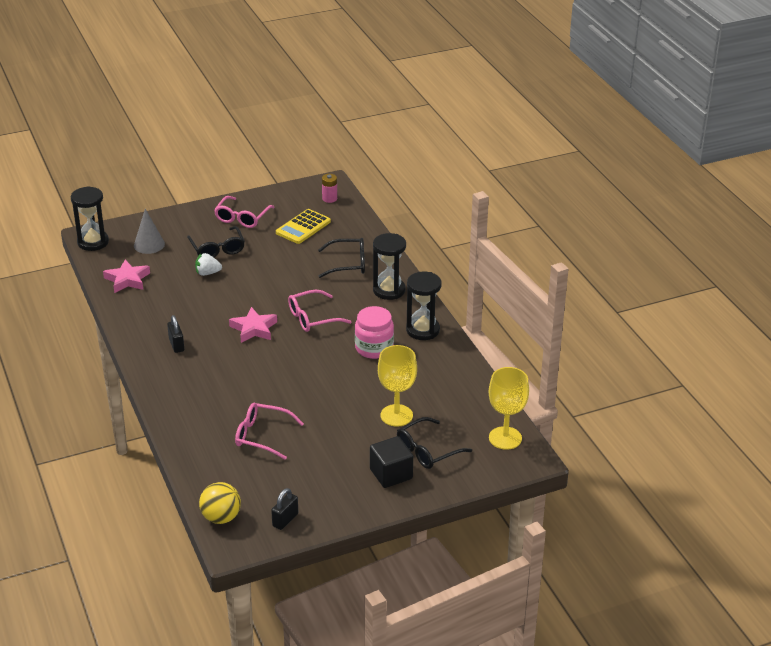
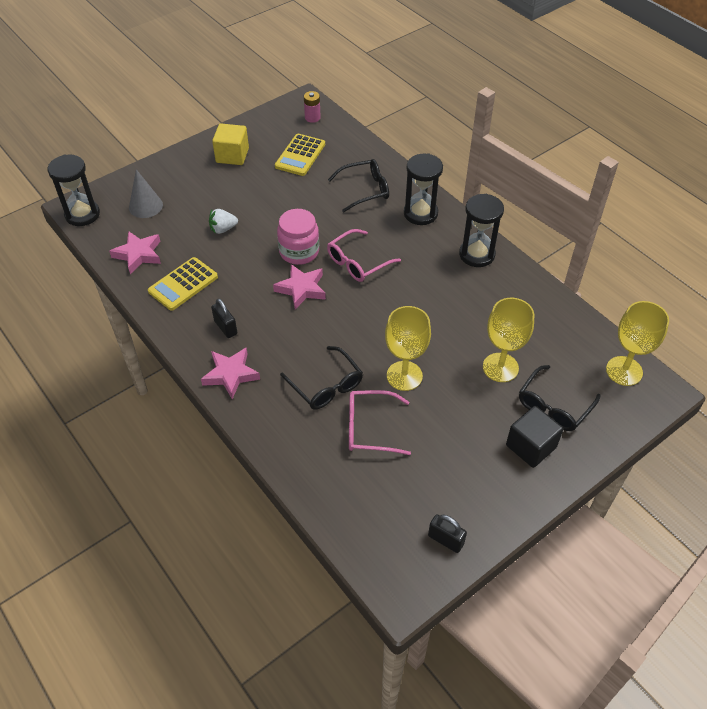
camera: 15 degrees left, 15 degrees up
(155, 308) = (183, 284): none -> yellow calculator
(165, 378) = (231, 375): none -> pink star
(217, 249) = (221, 197): black glasses -> black glasses (326, 385)
(221, 517) = (372, 555): yellow ball -> none
(242, 218) = (232, 155): pink glasses -> yellow cube
(285, 520) = (445, 540): black padlock -> black padlock turned 75 degrees counterclockwise
(310, 406) = (404, 376): none -> yellow goblet
(374, 348) = (438, 287): pink jar -> pink jar (299, 251)

